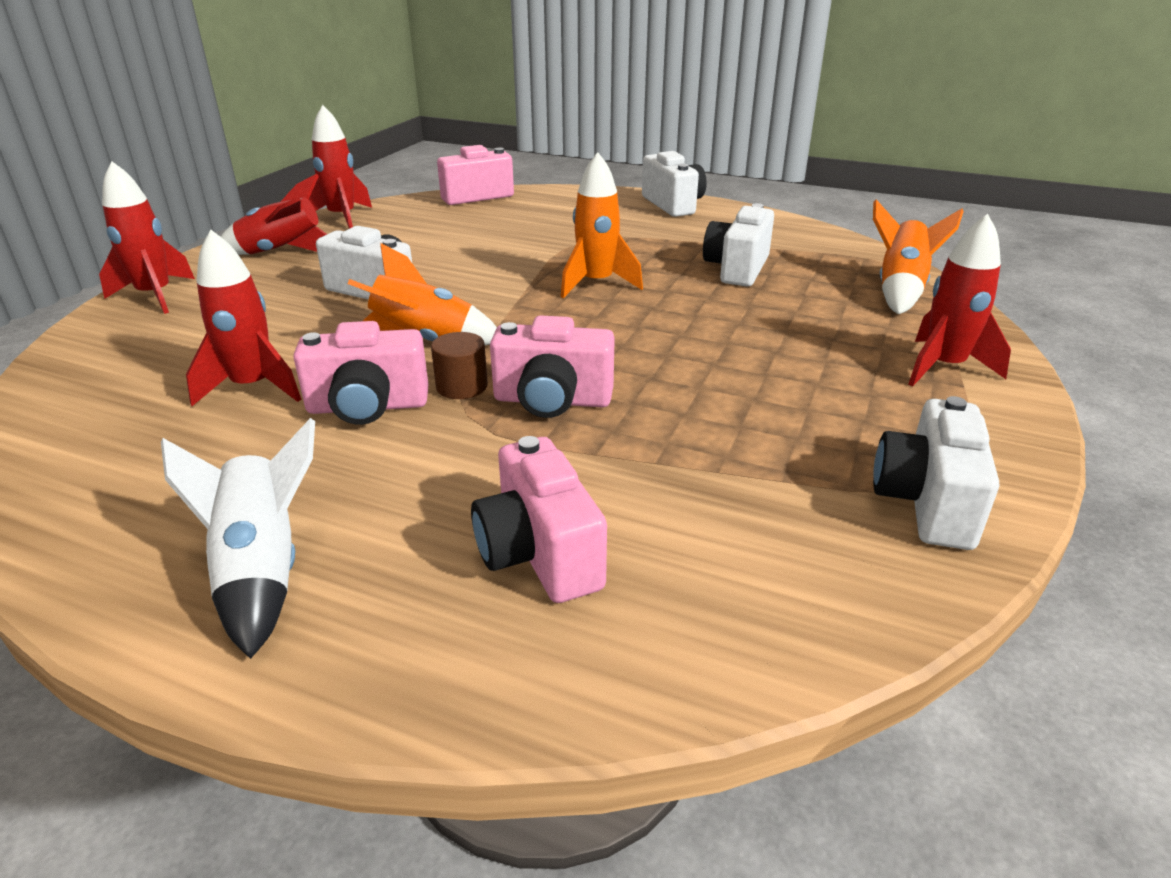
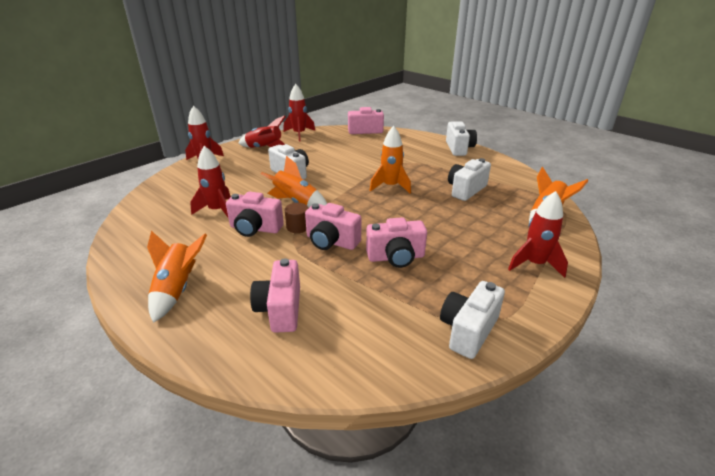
camera: 20 degrees right, 0 degrees up
(262, 571) = (177, 289): white rocket -> orange rocket
(700, 404) = (396, 257): none -> pink camera

